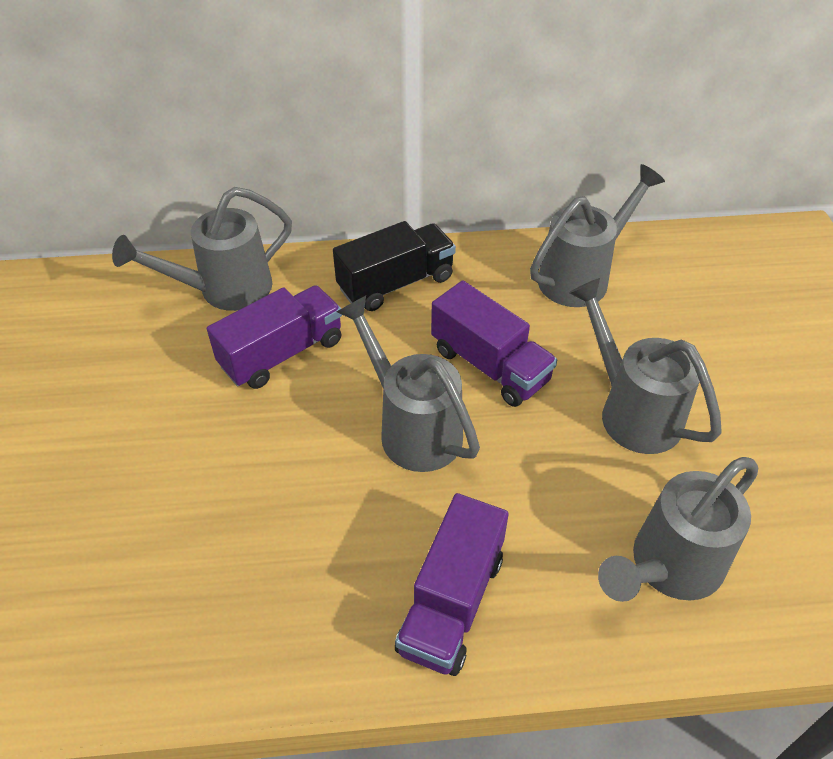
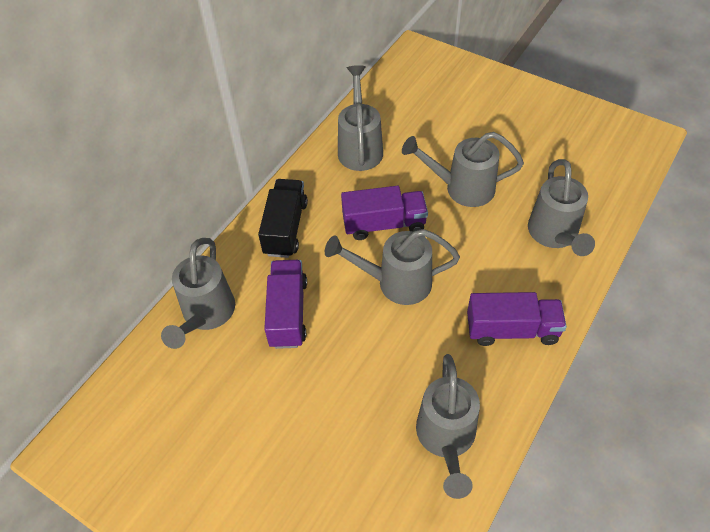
camera: 50 degrees left, 5 degrees up
(218, 618) = (446, 438): none -> grey watering can
(451, 602) = (512, 329): purple truck -> purple truck turned 60 degrees counterclockwise

